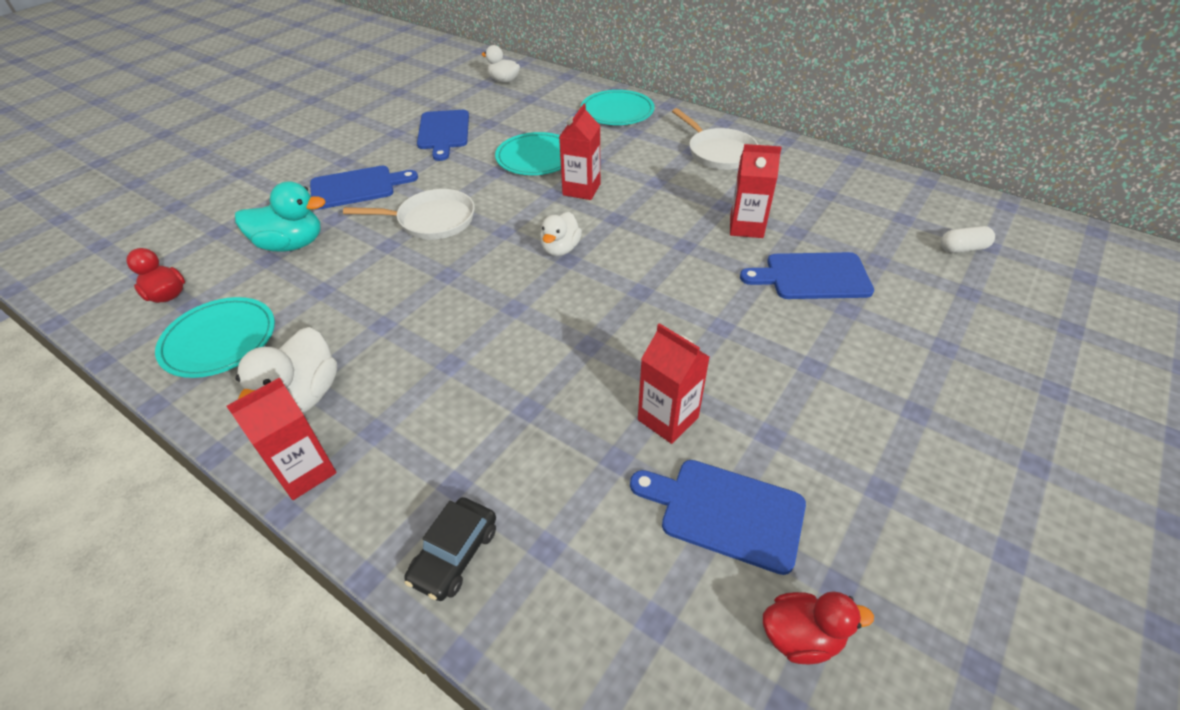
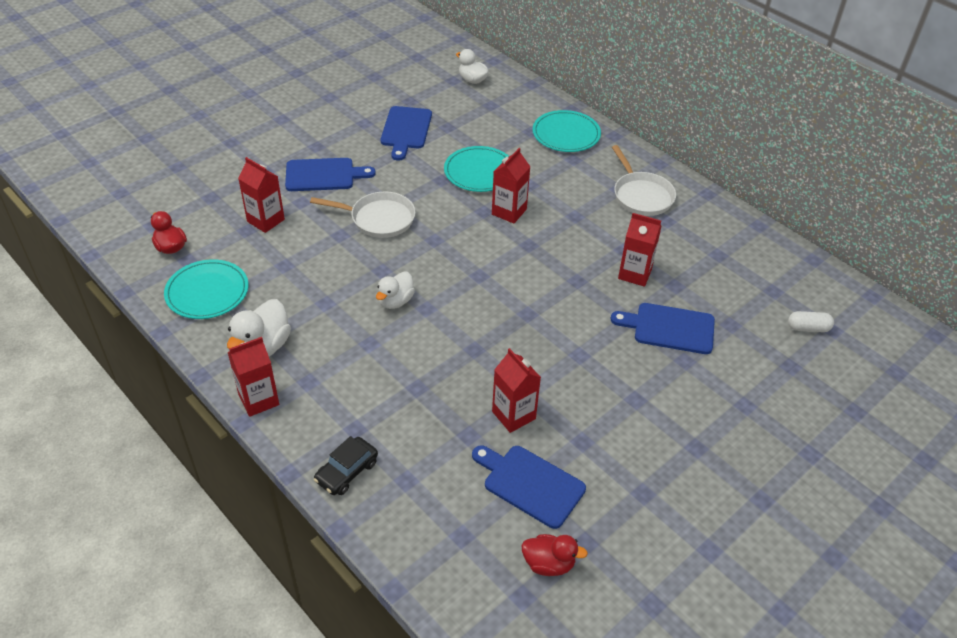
camera: 10 degrees right, 0 degrees up
(291, 244) = (265, 220): turquoise duck -> red carton
(560, 249) = (475, 265): white duck -> white duck (395, 301)

